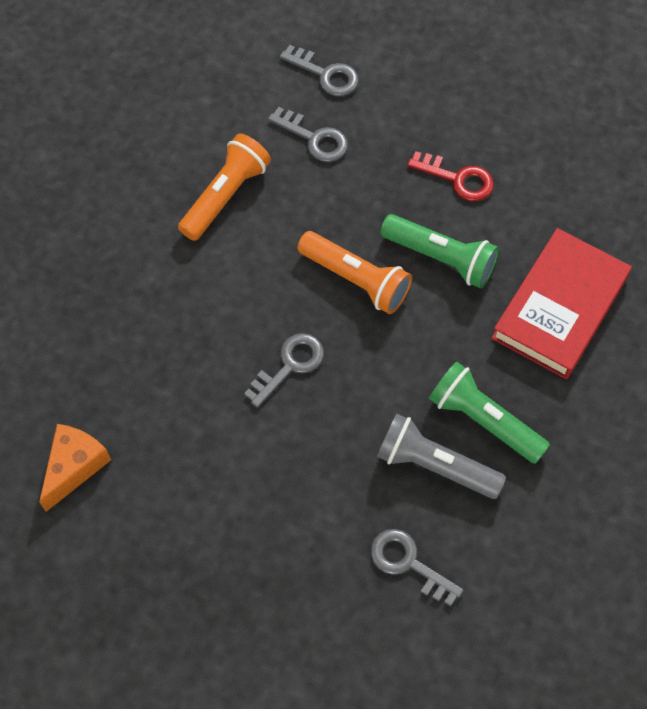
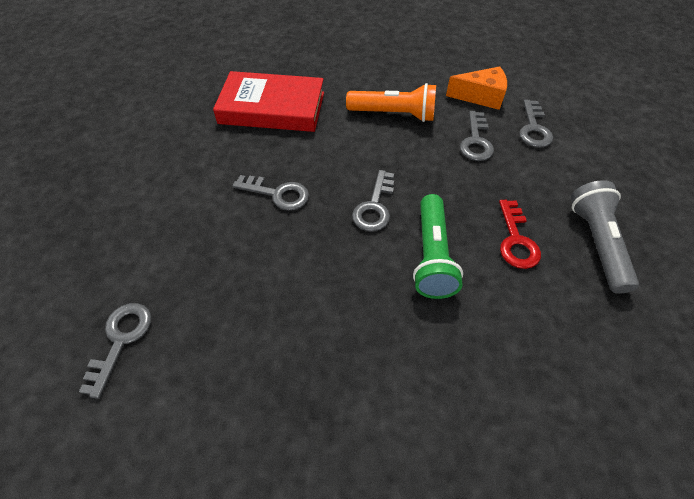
camera: 65 degrees right, 10 degrees down
(74, 467) = (154, 117): orange cheese -> orange cheese (481, 97)
(356, 279) = (374, 206): orange flashlight -> grey key
(435, 465) = (226, 326): grey flashlight -> grey flashlight (596, 243)
(484, 420) = (288, 350): green flashlight -> none
(559, 307) = (445, 375): red book -> red book (272, 108)

